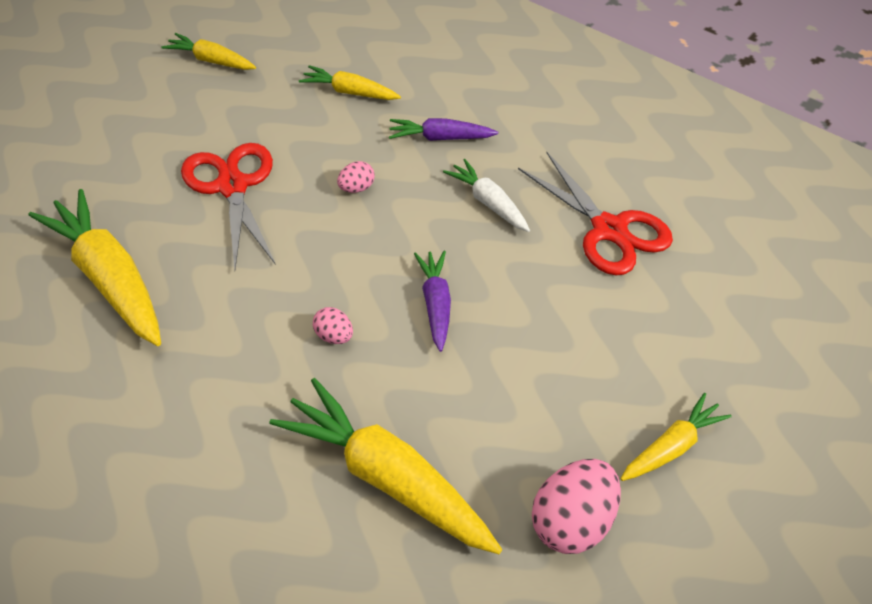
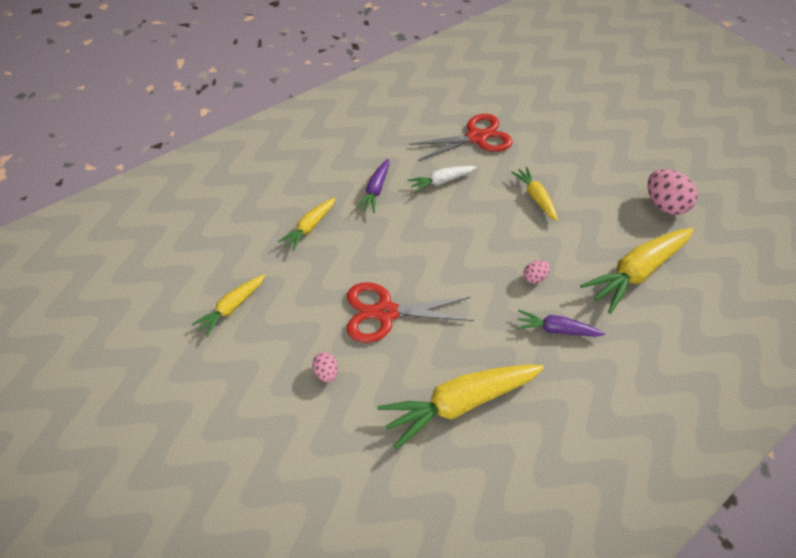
camera: 75 degrees left, 5 degrees up
(356, 188) = (409, 242): pink egg -> pink egg (326, 372)
(435, 304) = (517, 224): purple carrot -> purple carrot (555, 329)
(672, 447) = (621, 157): yellow carrot -> yellow carrot (535, 197)

